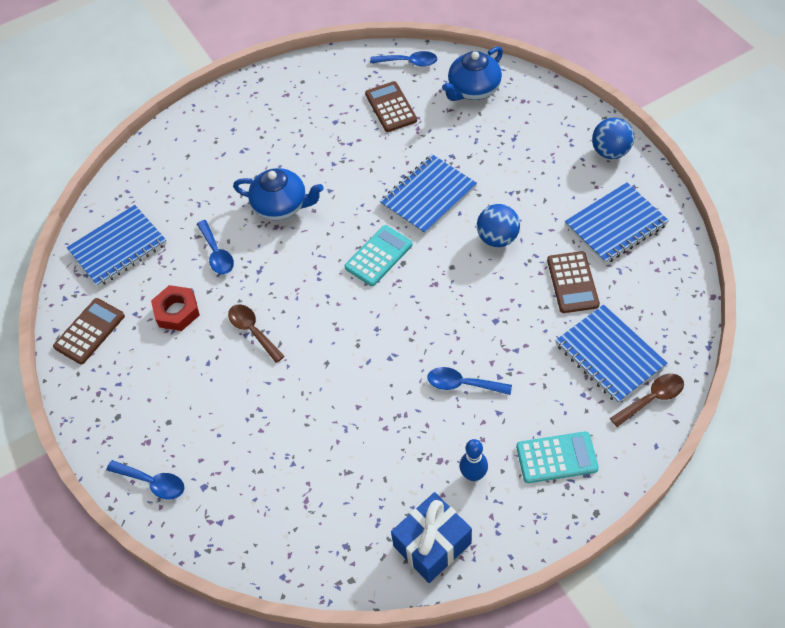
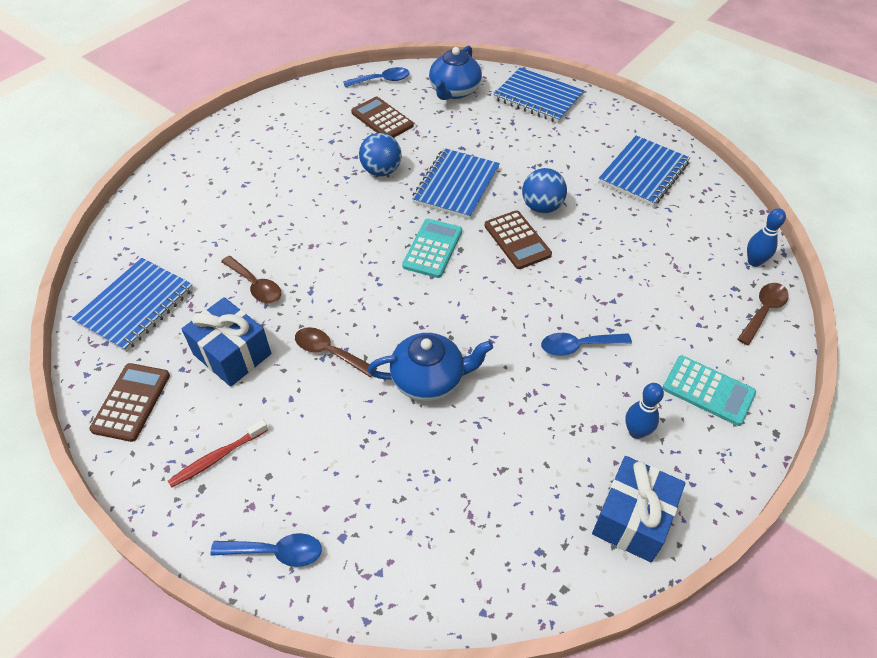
camera: 25 degrees left, 5 degrees down
(136, 396) = (217, 457): none -> red toothbrush
(177, 311) = (232, 354): red nut -> blue gift
(216, 253) = (255, 285): blue spoon -> brown spoon
(281, 206) = (308, 225): blue teapot -> blue teapot (429, 379)
(556, 457) = (708, 390): turquoise calculator -> turquoise calculator turned 60 degrees clockwise
(572, 282) = (632, 229): brown calculator -> brown calculator (517, 240)
(609, 355) = (702, 283): blue notebook -> blue notebook (538, 98)
(610, 152) = (605, 116): blue ball -> blue ball (381, 171)
(672, 347) = (754, 262): none -> blue bowling pin

